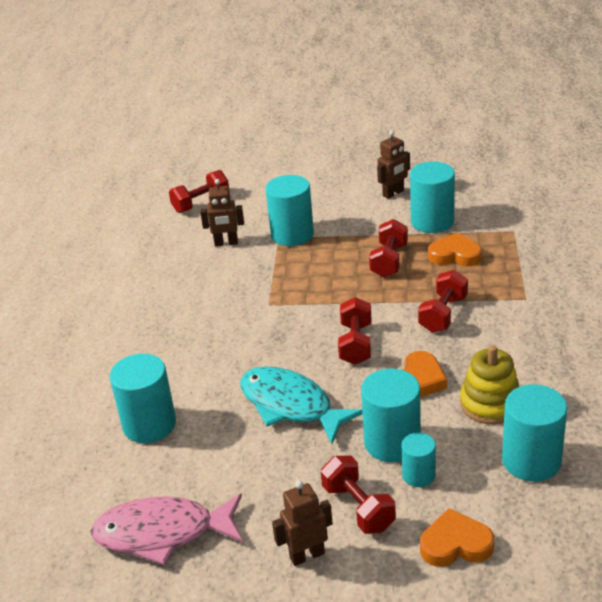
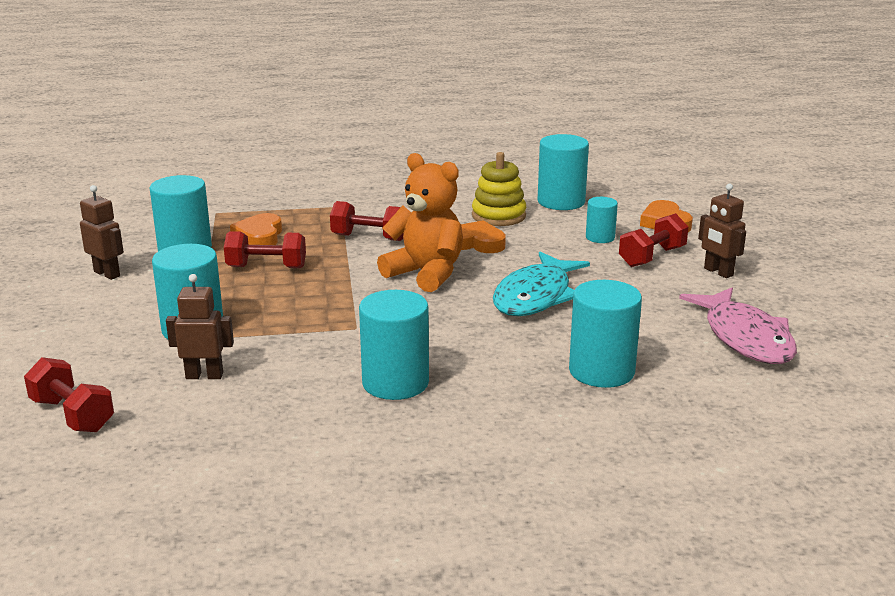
camera: 105 degrees left, 10 degrees down
(226, 243) = (204, 375): brown robot -> brown robot turned 75 degrees counterclockwise
(356, 344) = (426, 273): red dumbbell -> orange teddy bear
(392, 442) = (566, 249): turquoise cylinder -> turquoise cylinder (395, 383)

